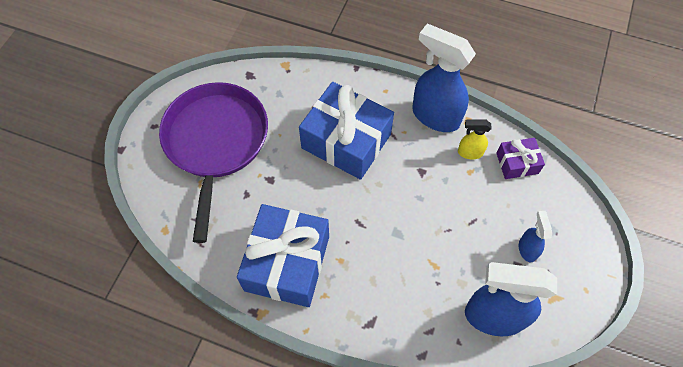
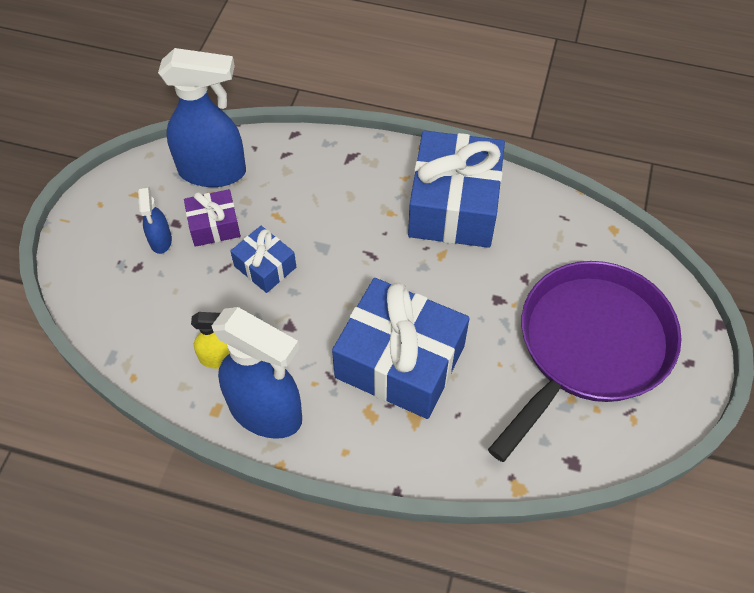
camera: 175 degrees right, 5 degrees down
(216, 142) = (589, 346): purple pan -> purple pan turned 135 degrees counterclockwise
(441, 219) = (265, 266): none -> blue gift
(517, 163) = (152, 348): purple gift -> purple gift (214, 226)

